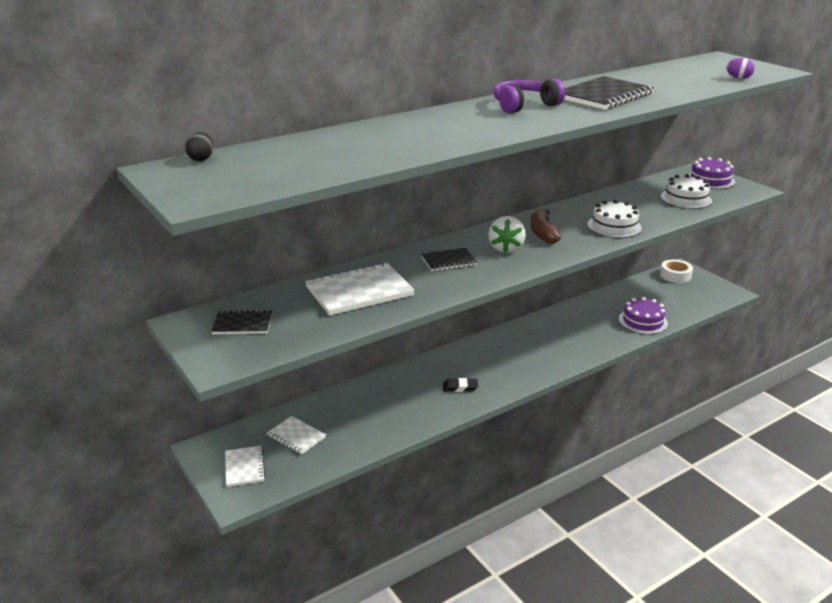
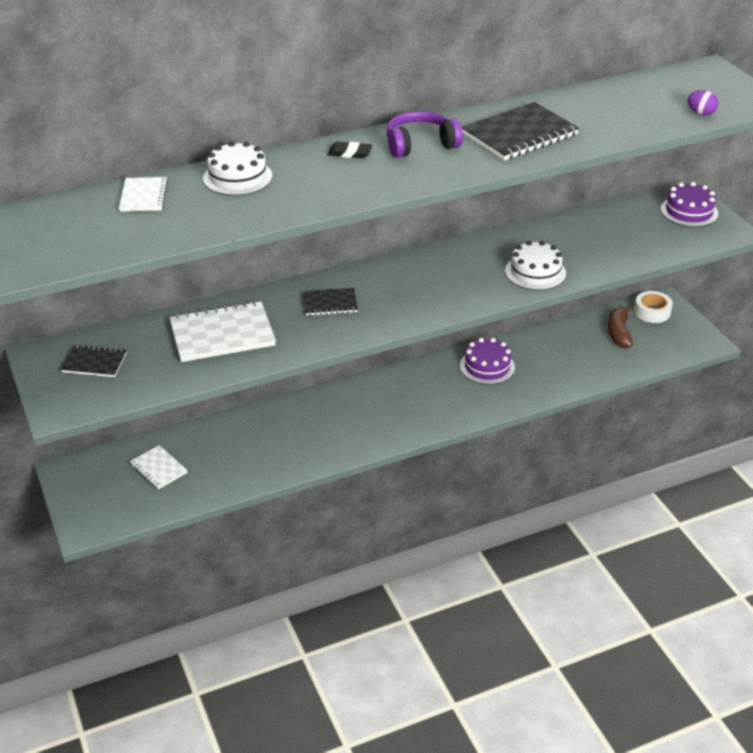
camera: 10 degrees right, 10 degrees up
(201, 159) = (52, 205): black egg -> none
(244, 467) = (99, 496): white notebook -> white notebook (143, 196)
(460, 387) = (344, 431): black eraser -> black eraser (350, 153)
(506, 248) = (399, 292): white strawberry -> none
(543, 233) = (449, 275): brown banana -> brown banana (618, 333)
(643, 321) = (582, 371): purple cake -> purple cake (487, 366)
(686, 199) = (642, 238): white cake -> white cake (237, 177)

